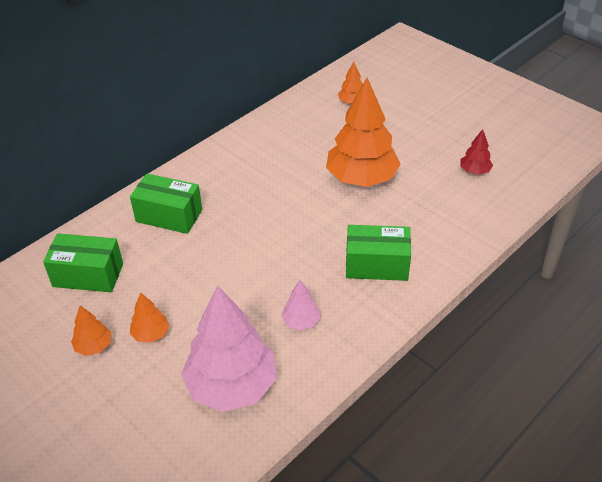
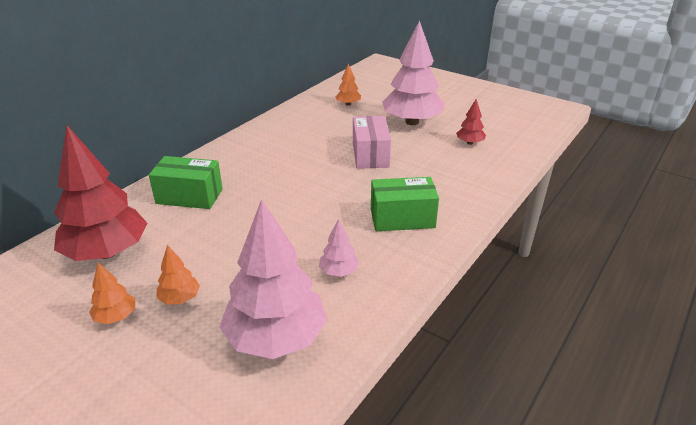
camera: 10 degrees left, 10 degrees down
(88, 275) = (107, 252): green box -> red tree
(361, 178) = (370, 155): orange tree -> pink box
(418, 135) = (412, 122): none -> pink tree

